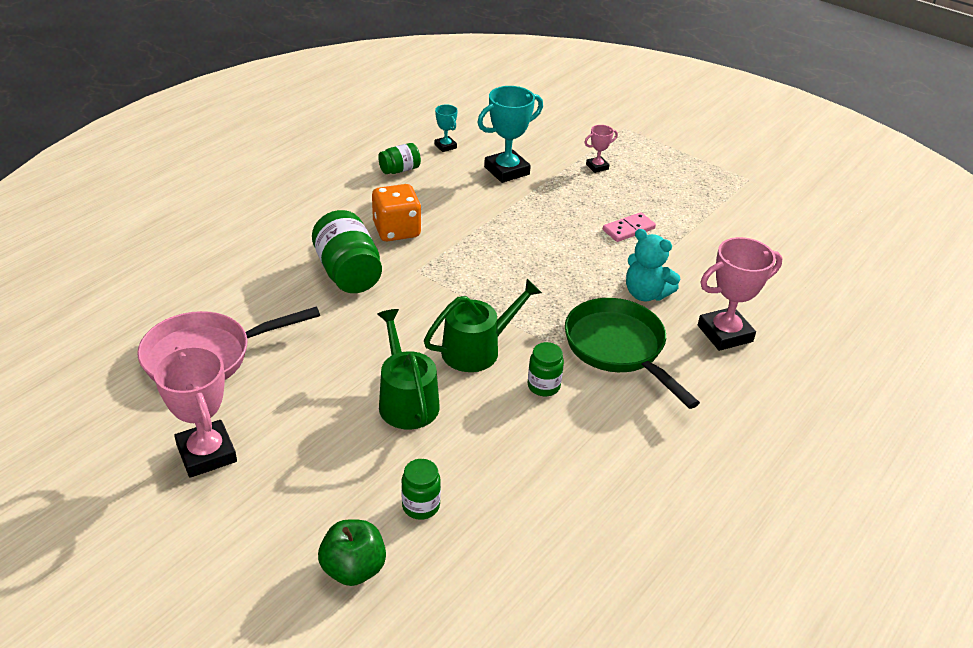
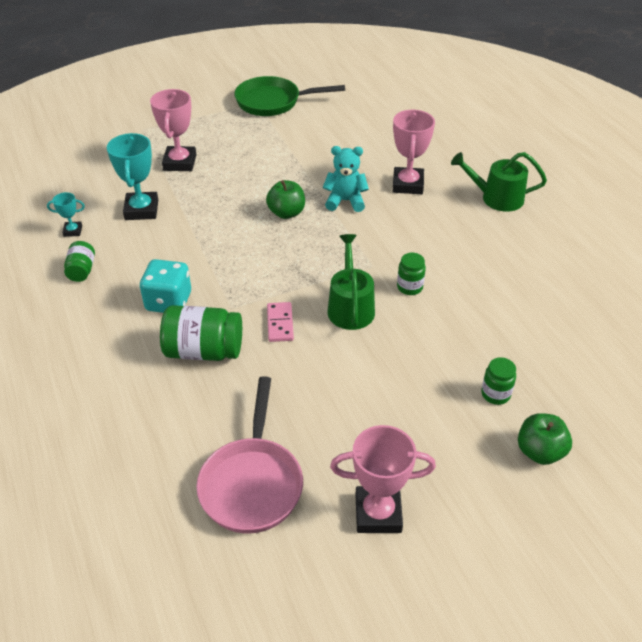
camera: 60 degrees left, 5 degrees up
(396, 230) = (169, 301): orange dice -> turquoise dice
(406, 400) = (384, 366): green watering can -> green watering can (497, 198)
(586, 259) = (286, 213): none -> green apple
(597, 167) = (180, 162): pink trophy -> pink trophy, size x1.95
(618, 349) = (393, 237): green pan -> green pan (273, 102)
(628, 229) = (269, 179): pink domino -> pink domino (280, 323)
(645, 294) = (345, 201): turquoise teddy bear -> turquoise teddy bear turned 150 degrees counterclockwise

